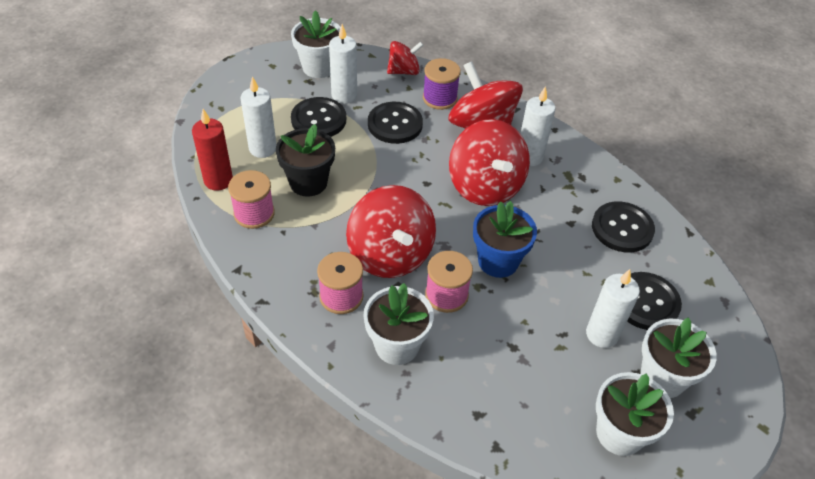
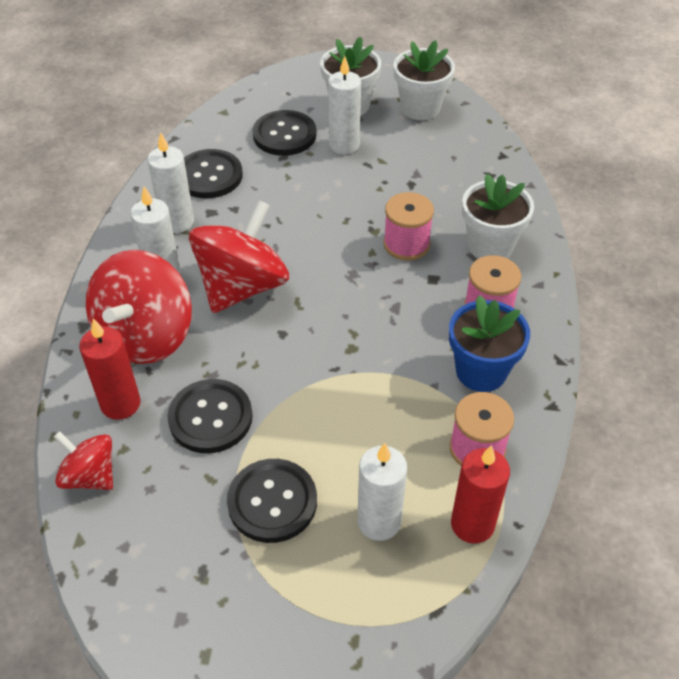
camera: 125 degrees left, 0 degrees up
(308, 182) = (384, 433): black flower pot -> none
(319, 67) = (161, 586): white flower pot -> none
(344, 95) = (200, 508): white candle -> white candle (177, 222)
(390, 254) = (405, 305): red spinning top -> none
(440, 98) = (120, 404): purple spool -> red candle
(498, 261) = (332, 231): blue flower pot -> blue flower pot (481, 371)

